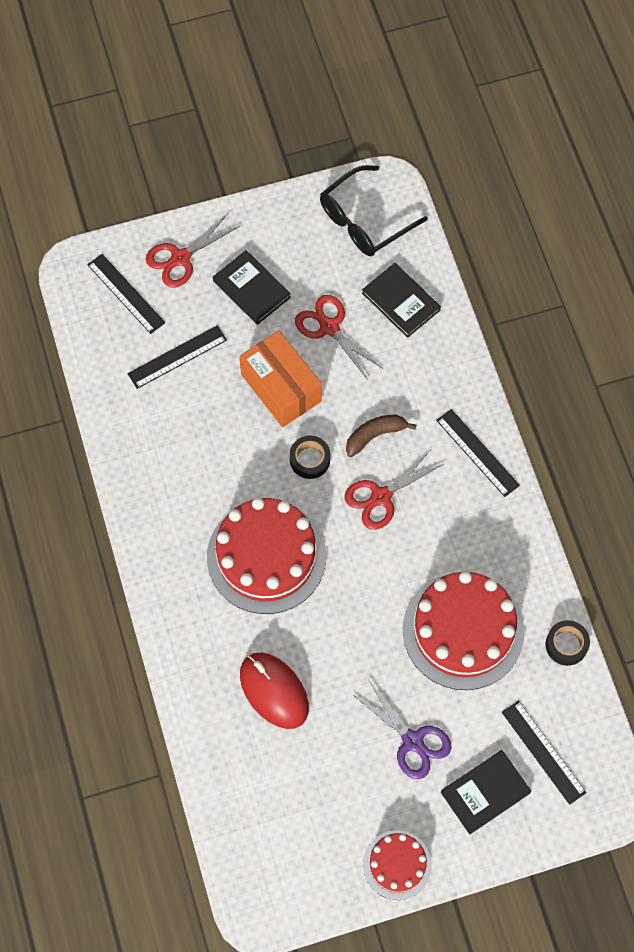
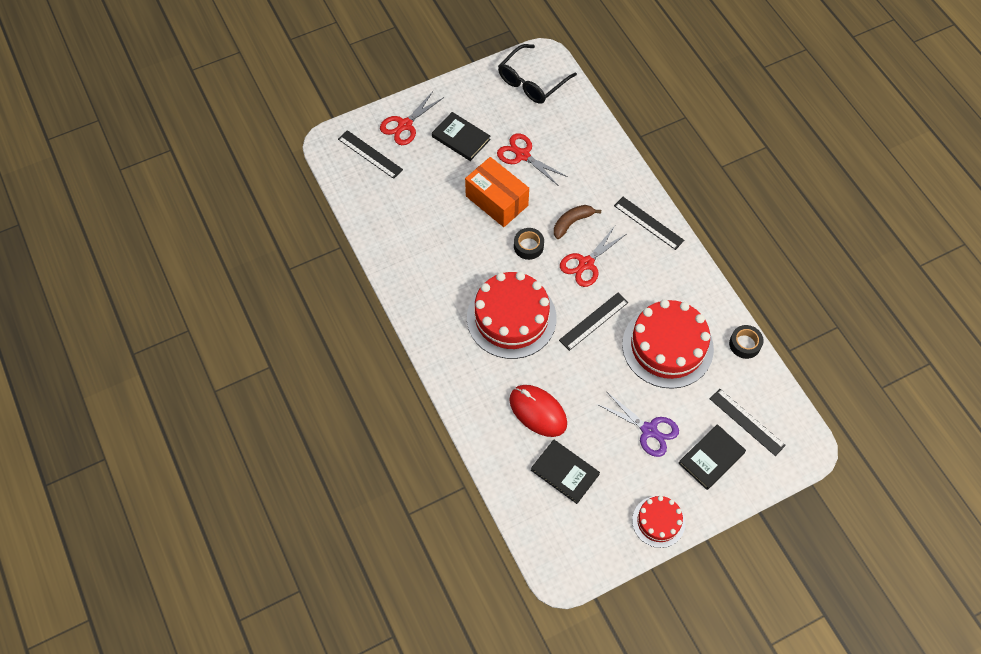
camera: 10 degrees left, 5 degrees down
(177, 357) = (416, 191): black ruler -> black ruler (593, 321)
(401, 302) = (570, 131): black book -> black book (564, 472)

